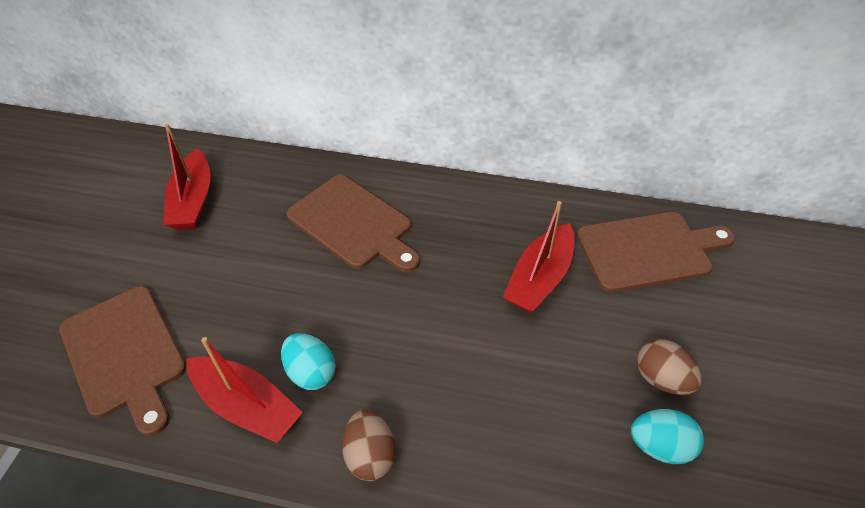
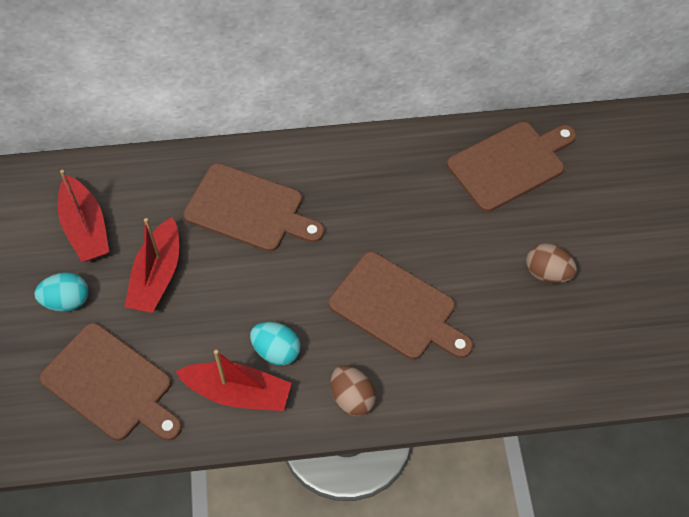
camera: 20 degrees left, 10 degrees up
(466, 366) = (397, 308): none -> brown cutting board
(540, 278) = (429, 215): red boat -> red boat (157, 276)
(660, 446) = (558, 324): turquoise egg -> turquoise egg (67, 301)

